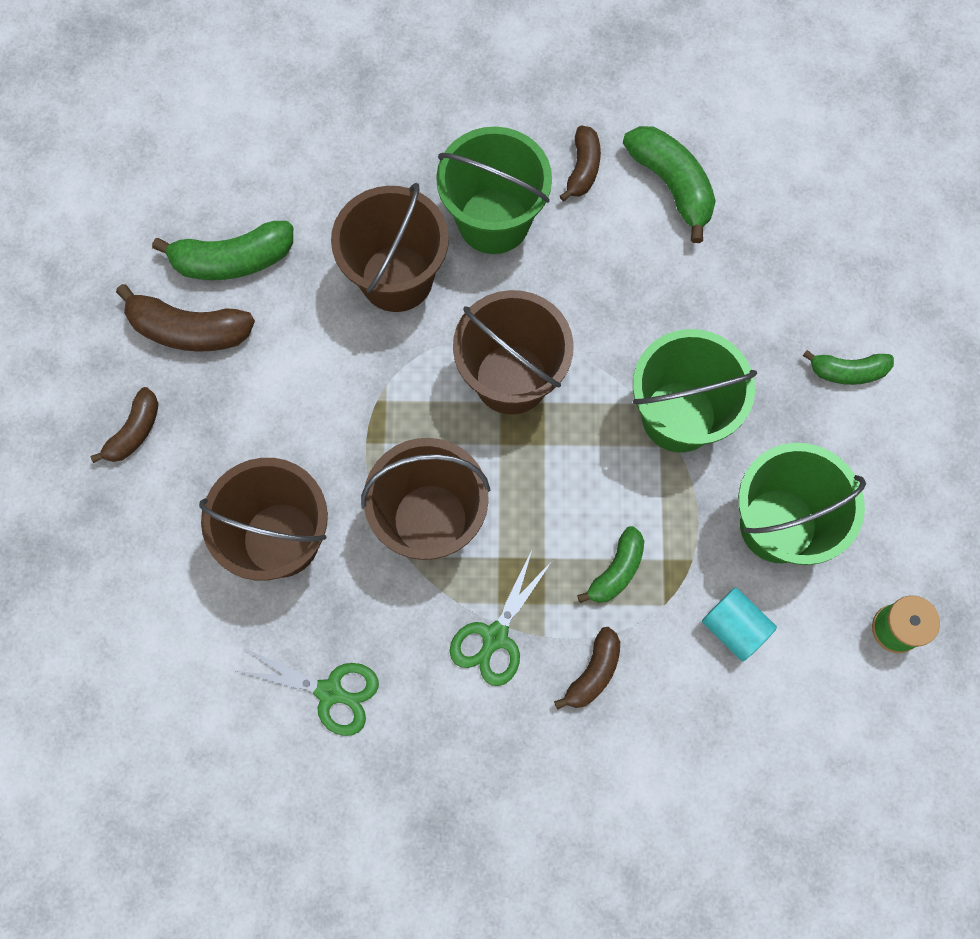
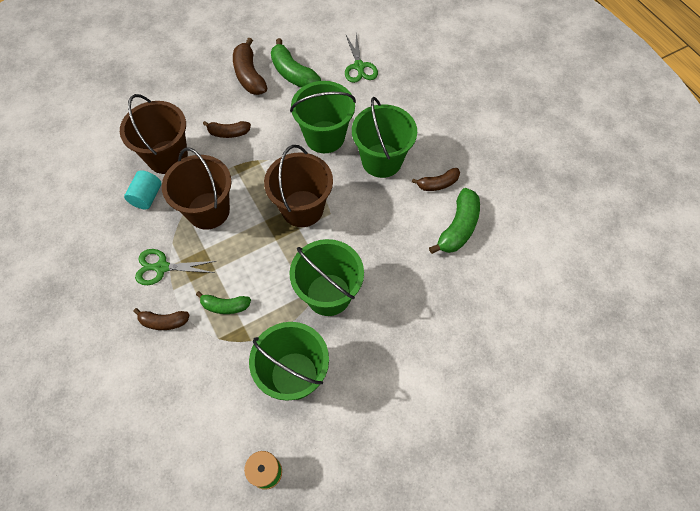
camera: 60 degrees right, 10 degrees down
(135, 431) = (190, 80): brown banana -> brown banana (228, 133)
(330, 692) = (102, 212): green scissors -> green scissors (359, 67)
(396, 278) = (325, 137): brown bucket -> green bucket
(734, 627) = (222, 380): turquoise cylinder -> turquoise cylinder (147, 196)
(847, 371) = (409, 369): green banana -> none

